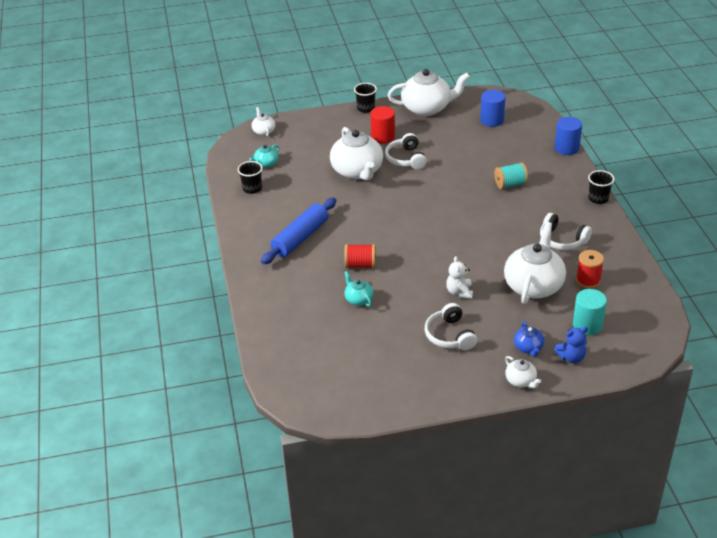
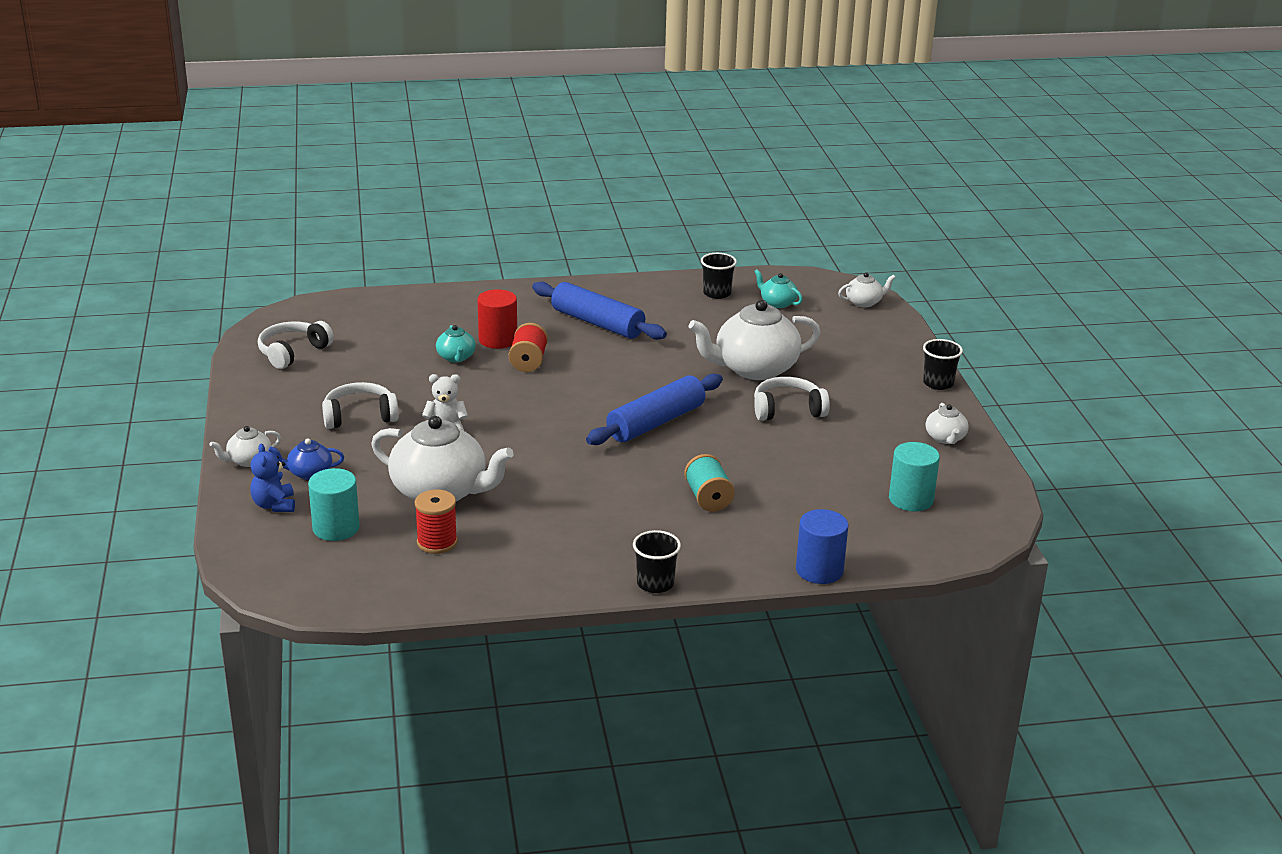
camera: 90 degrees right, 10 degrees down
(358, 299) = (456, 357): turquoise teapot -> turquoise teapot turned 105 degrees clockwise
(383, 137) = (851, 394): red cylinder -> red cylinder (498, 340)
(427, 108) = (945, 438): white teapot -> white teapot, size x0.47
(431, 206) = (656, 422): none -> blue rolling pin
(492, 120) = (911, 499): blue cylinder -> turquoise cylinder
(562, 240) = (545, 531): white headphones -> white headphones (292, 352)

